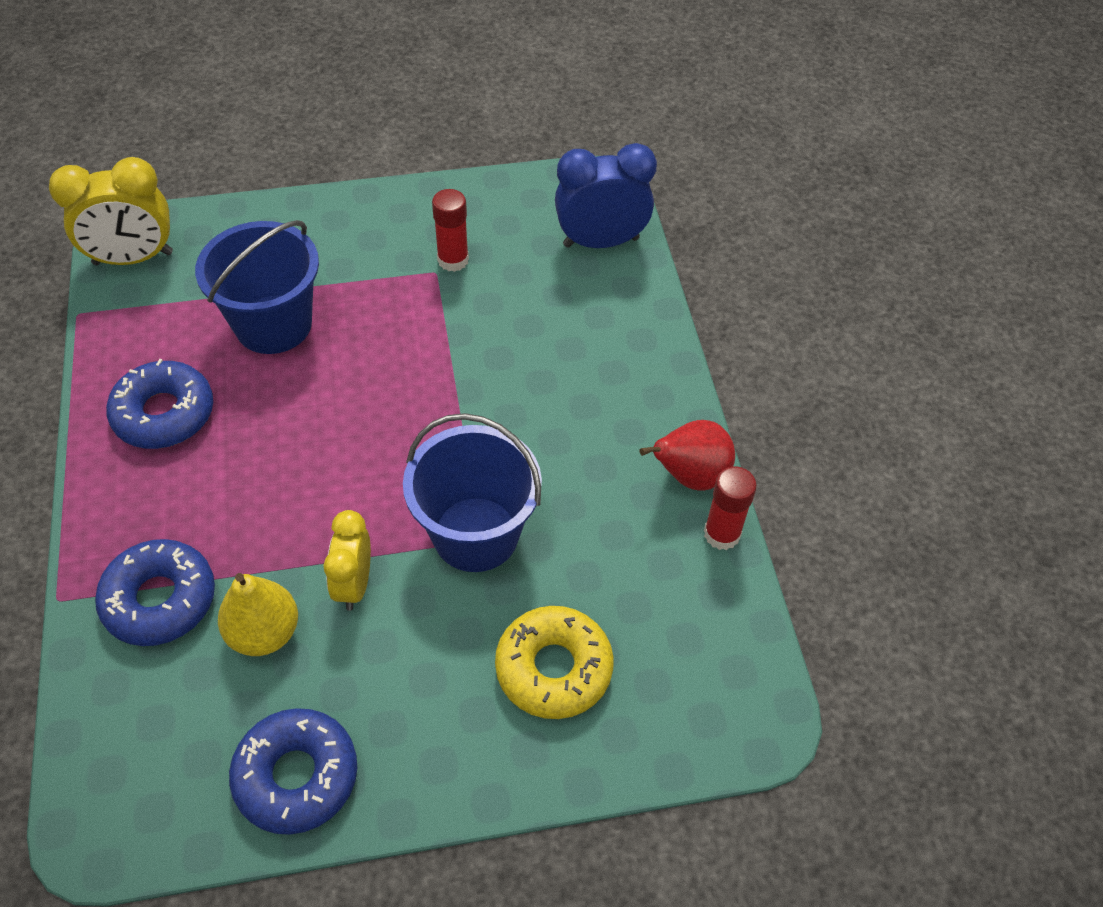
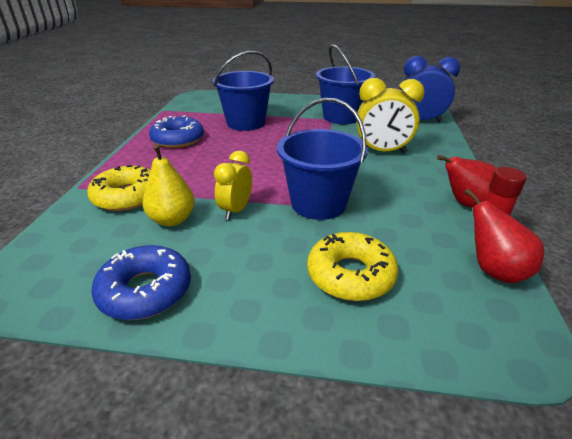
camera: 20 degrees right, 20 degrees down
(133, 258) = (197, 101): yellow clock -> yellow clock (382, 151)
(160, 599) = (127, 196): blue donut -> yellow donut
(453, 260) = (341, 117): red glue stick -> blue bucket
(729, 607) = (494, 270): none -> red pear

